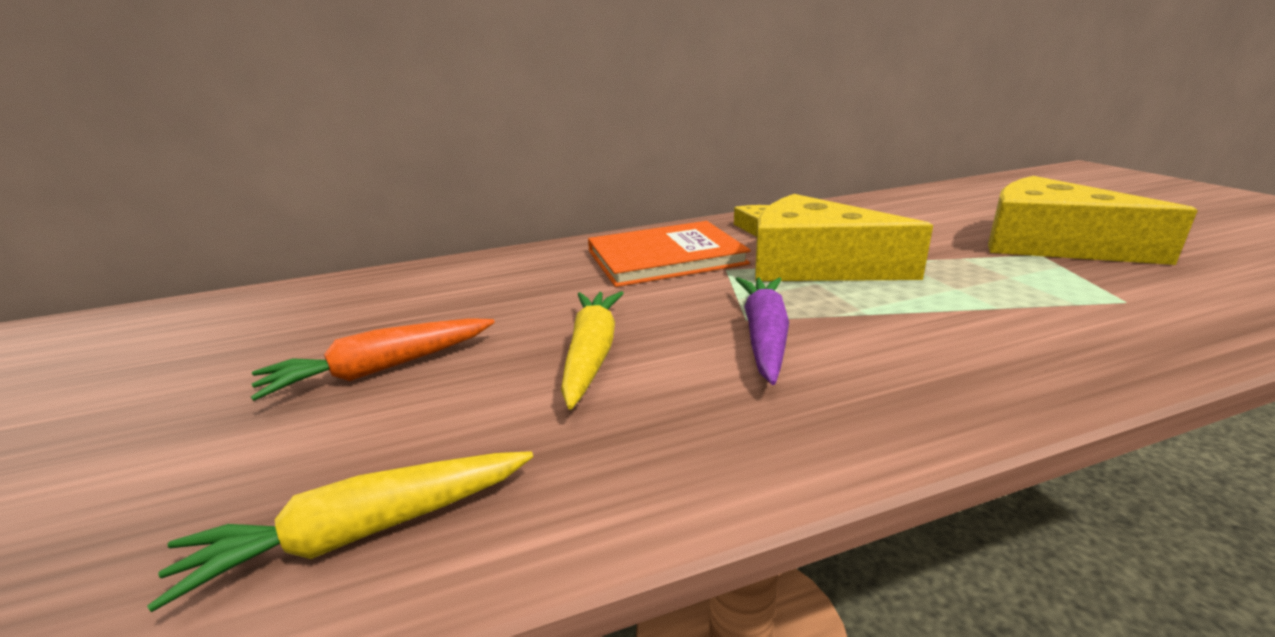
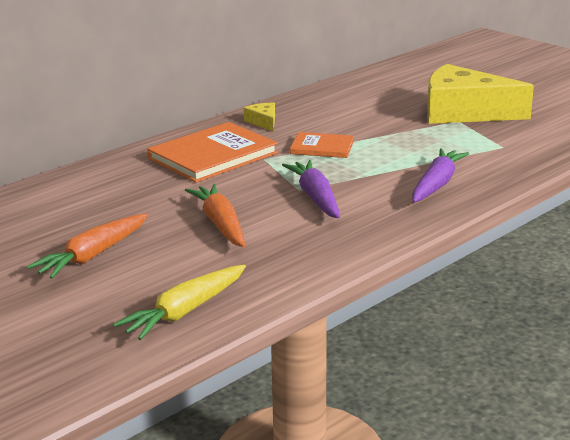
camera: 25 degrees left, 0 degrees up
(591, 354) = (220, 224): yellow carrot -> orange carrot
(814, 265) = (322, 147): yellow cheese -> orange book
(989, 348) = (436, 184): none -> purple carrot

